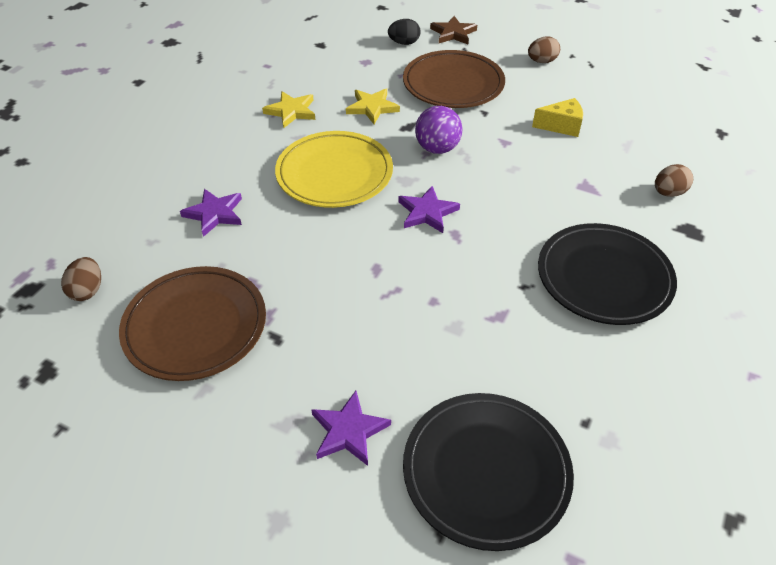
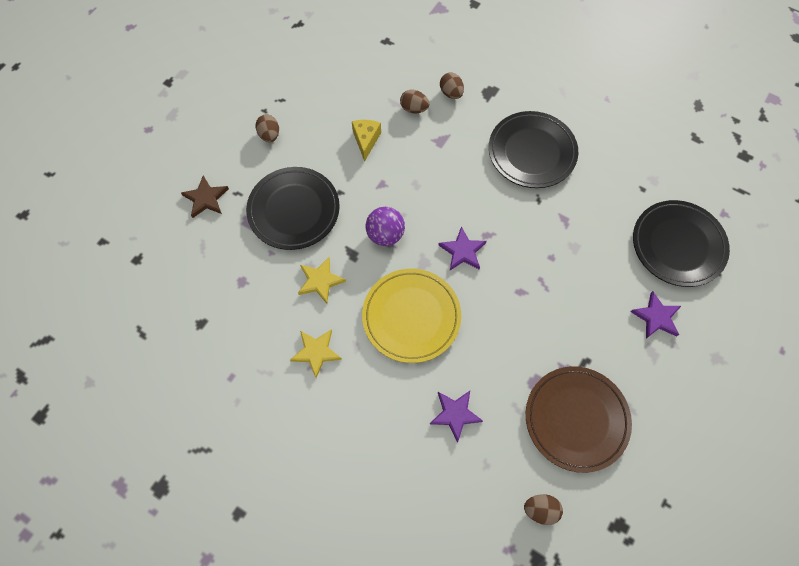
camera: 85 degrees left, 20 degrees up
(404, 43) = (214, 244): black egg -> none
(453, 84) = (294, 210): brown plate -> black plate
(626, 161) = (414, 109): none -> brown egg

